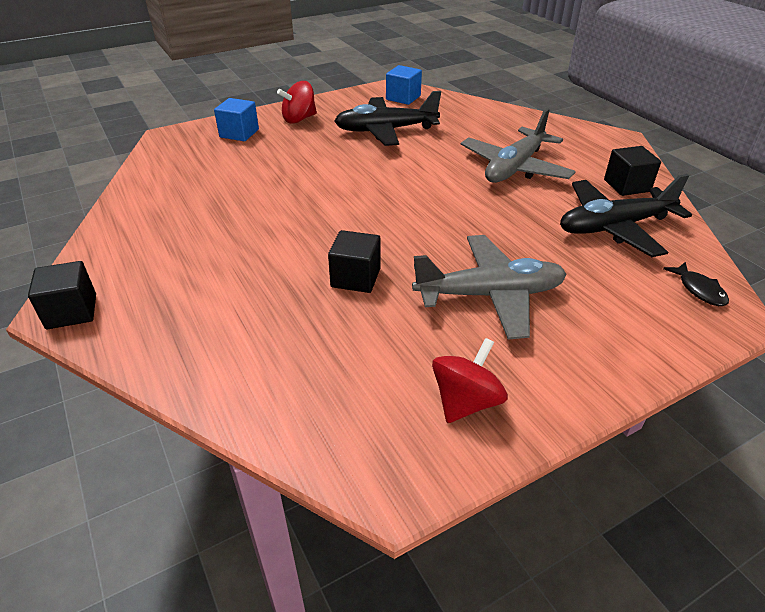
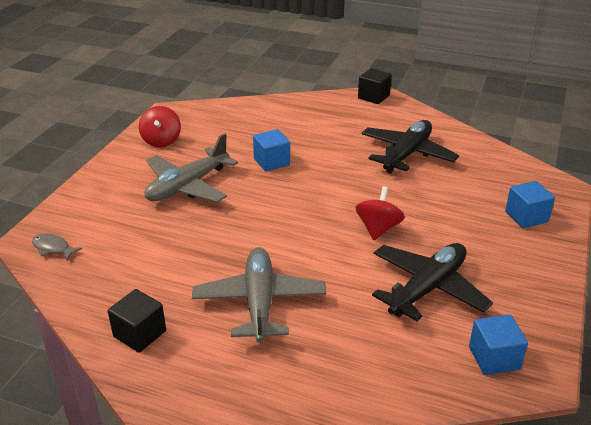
camera: 140 degrees right, 5 degrees down
(299, 119) = (520, 259): red spinning top -> red spinning top (378, 228)
(355, 278) = (271, 162): black cube -> blue cube
(614, 227) = (132, 275): black plane -> black plane (407, 154)
(699, 290) = (53, 248): black fish -> grey fish

